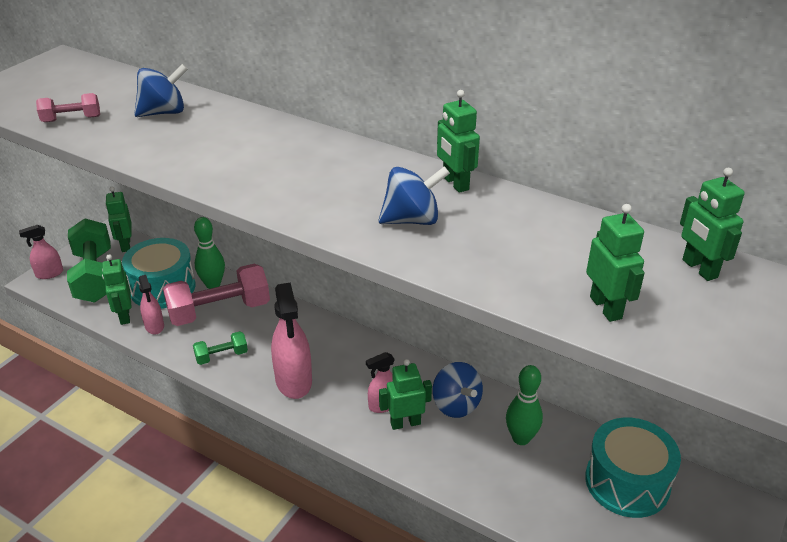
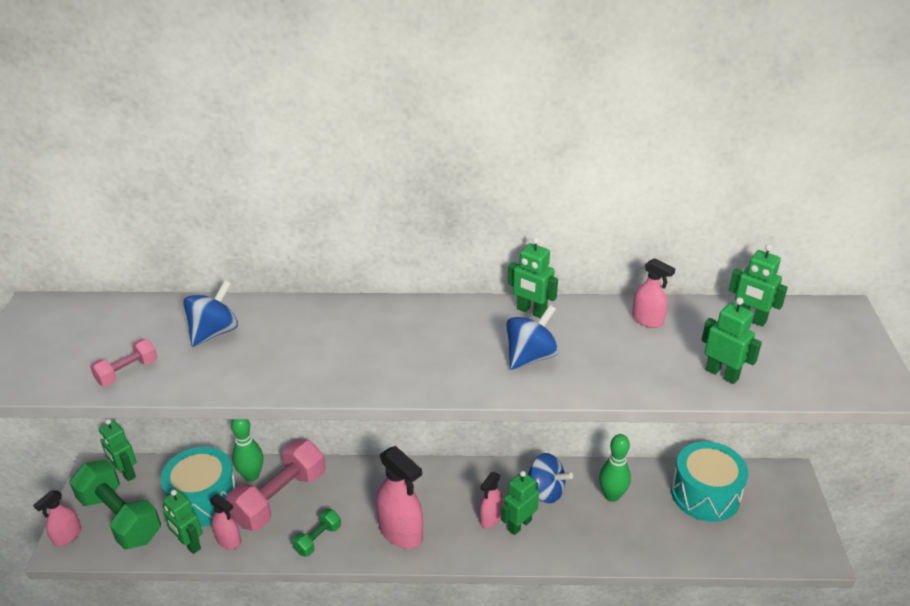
camera: 30 degrees left, 0 degrees up
(572, 230) = (647, 320): none -> pink spray bottle

